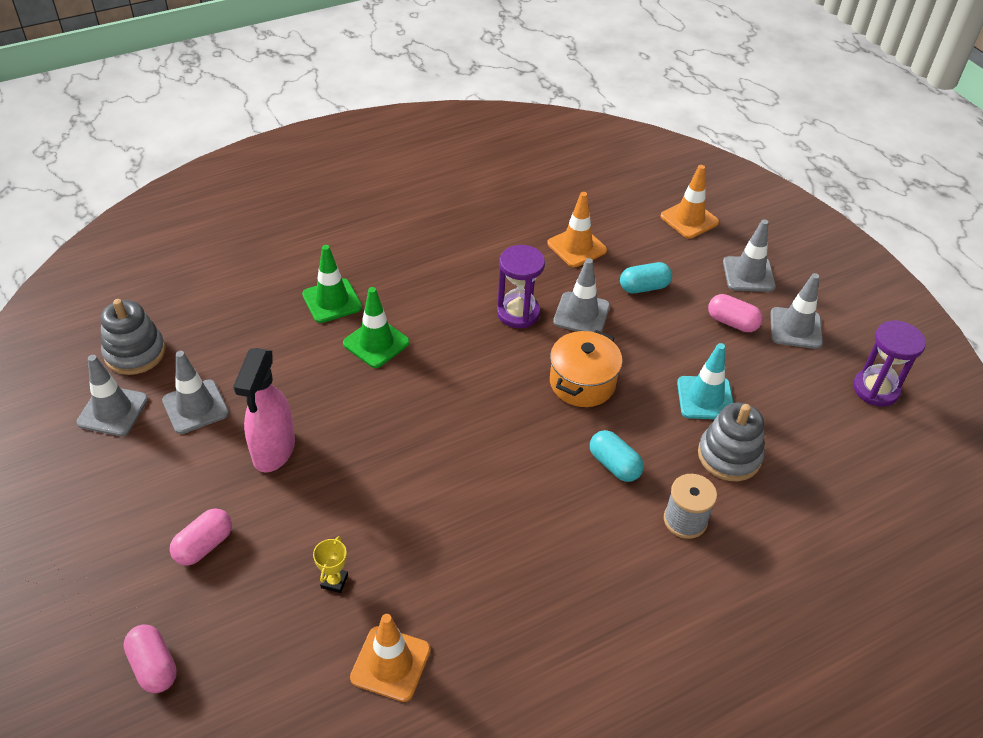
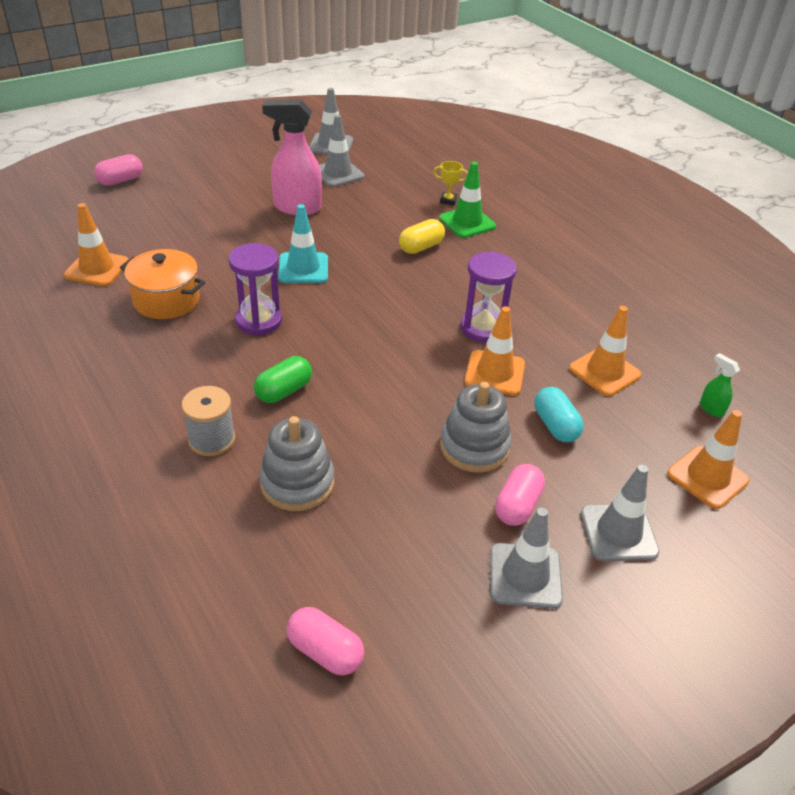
camera: 85 degrees right, 5 degrees down
(135, 353) = (387, 146): grey stacking toy -> grey stacking toy (474, 447)
(204, 545) = (211, 188): pink capsule -> pink capsule (325, 651)
(334, 581) = (173, 241): yellow trophy -> yellow trophy (448, 200)
(376, 343) = (421, 247): green traffic cone -> yellow capsule
(581, 314) = (494, 373): grey traffic cone -> orange traffic cone
(582, 383) = (392, 371): orange pot -> orange pot (166, 300)
(614, 465) = (284, 391): turquoise capsule -> green capsule
(617, 200) = (711, 409): none -> green spray bottle
(705, 398) = (383, 469): turquoise traffic cone -> turquoise traffic cone (303, 268)
(875, 389) = (423, 660): purple hourglass -> purple hourglass (259, 321)

